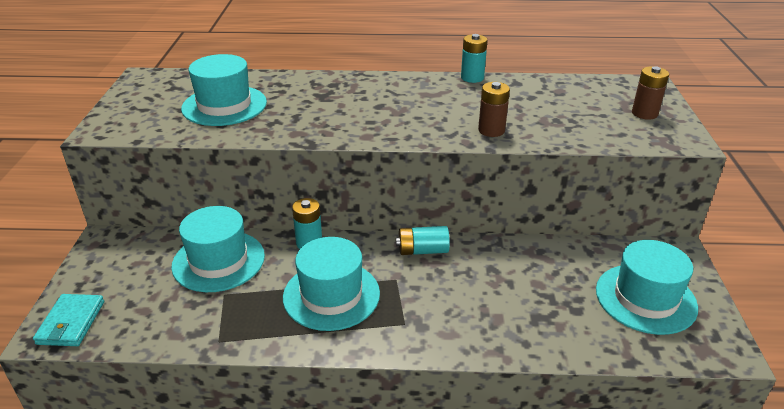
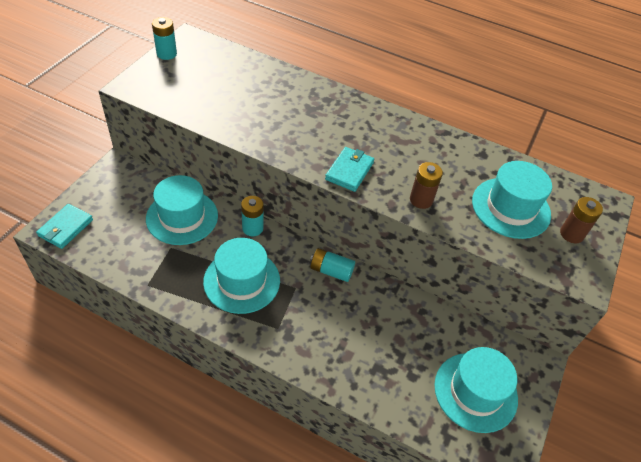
camera: 20 degrees right, 15 degrees up
(224, 105) = (230, 92): turquoise hat -> turquoise hat (511, 208)
(402, 130) = (349, 171): none -> turquoise wallet
(472, 78) = (448, 134): turquoise battery -> turquoise battery (166, 54)

